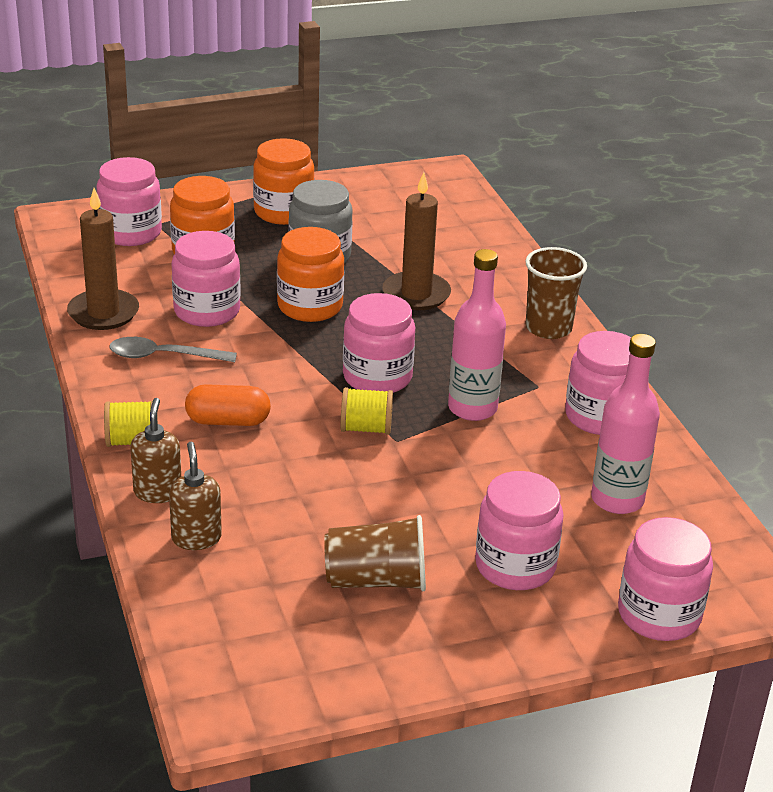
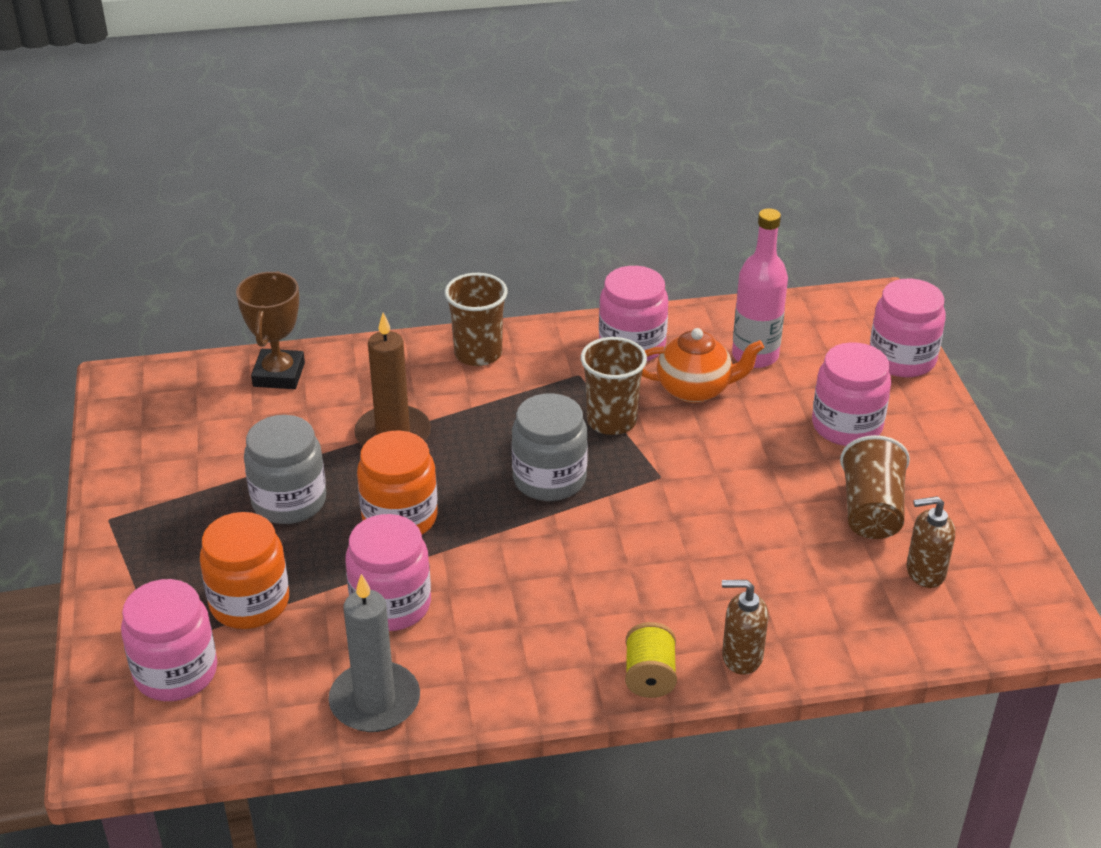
camera: 80 degrees left, 5 degrees up
(103, 313) = (375, 701): brown candle -> grey candle
(163, 356) = (482, 646): grey spoon -> none
(196, 538) = (816, 629): brown soap dispenser -> brown soap dispenser (925, 572)
(228, 421) = (618, 597): orange capsule -> none
(283, 212) = (170, 524): orange jar -> none
(366, 428) = (639, 495): yellow spool -> none
(377, 377) = (549, 479): pink jar -> grey jar
(472, 408) = (611, 421): pink bottle -> brown cup
(479, 235) = (279, 374): none -> brown trophy
(541, 459) = (695, 389): none -> orange teapot

